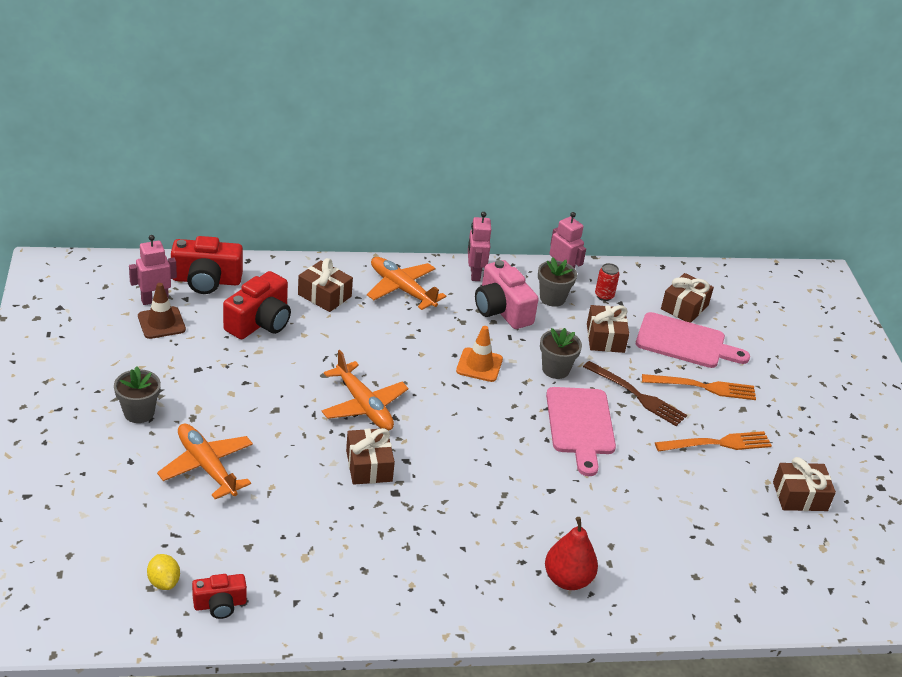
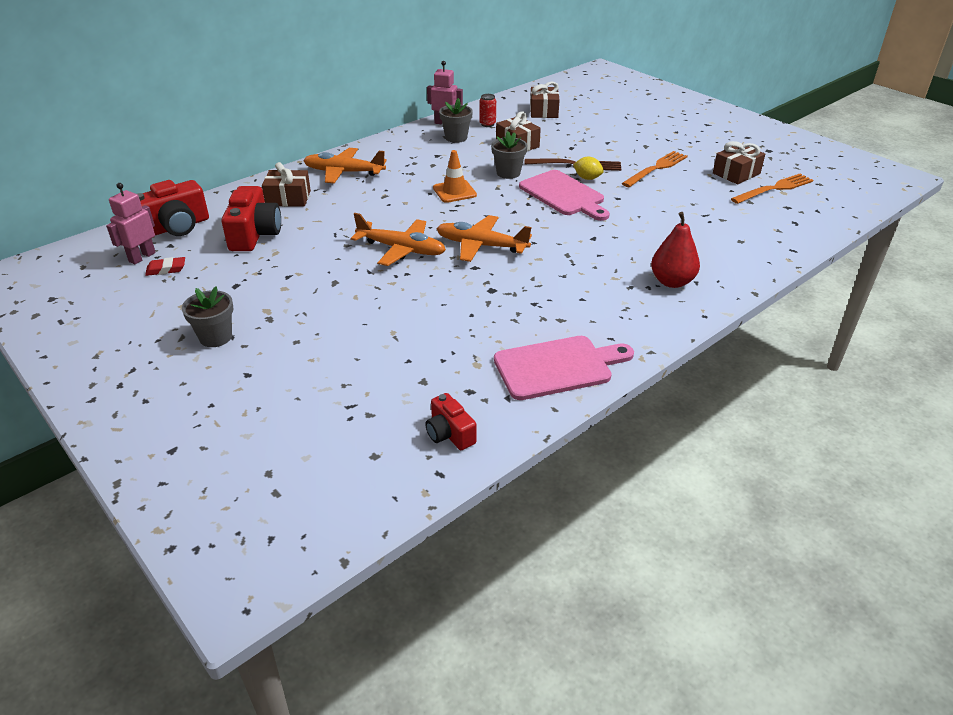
camera: 30 degrees left, 0 degrees up
(161, 323) = (166, 269): brown traffic cone -> red eraser
(164, 582) = (382, 444): yellow lemon -> yellow lemon (587, 178)
(207, 467) = (322, 345): orange plane -> orange plane (481, 246)
(220, 604) = (449, 433): red camera -> red camera turned 105 degrees clockwise
(369, 466) = (452, 283): brown gift -> none
(474, 274) = (386, 145): pink robot -> none
(502, 310) = (430, 156): pink camera -> none
(685, 342) = (568, 128): pink cutting board -> pink cutting board (558, 367)
(704, 387) = (610, 144): orange fork -> orange fork (775, 188)

